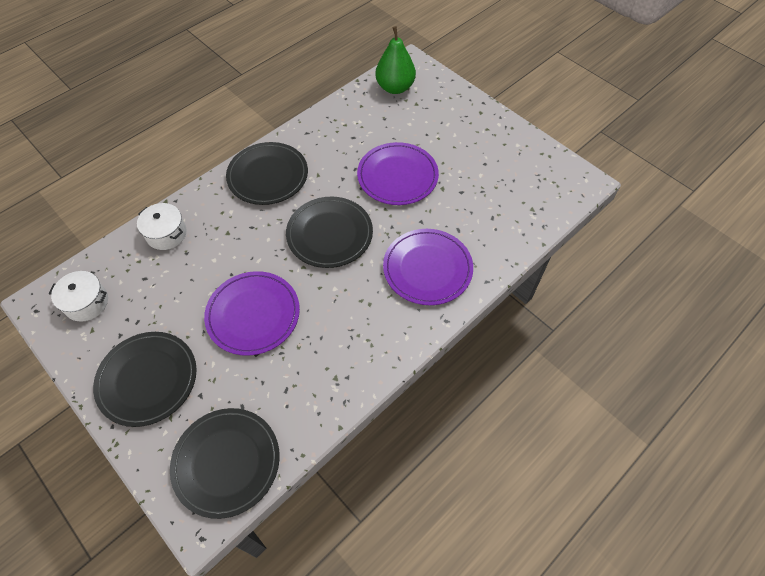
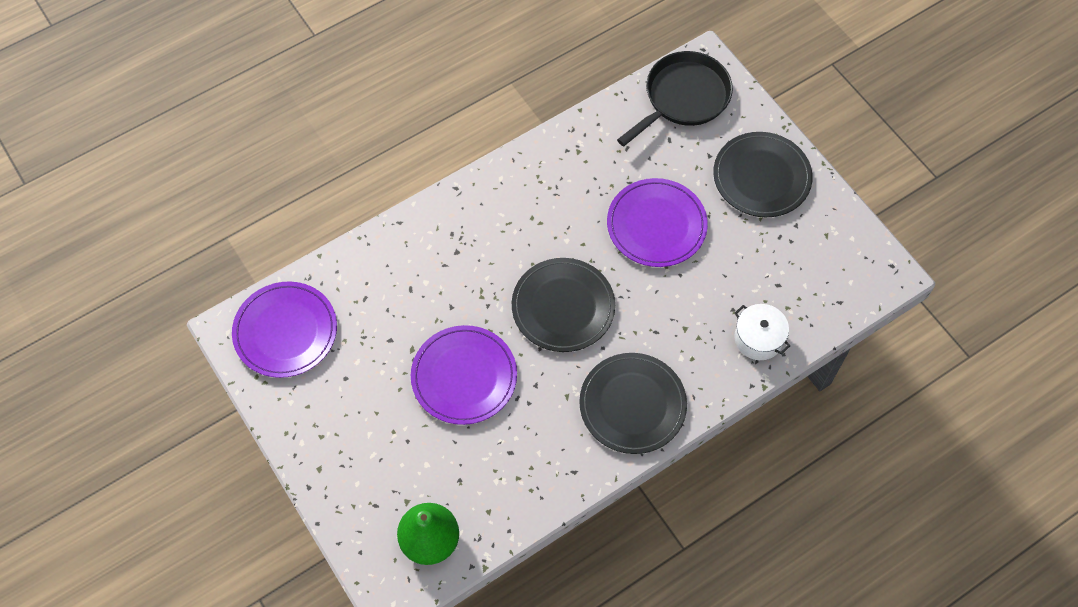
camera: 170 degrees left, 5 degrees up
(86, 303) = (838, 266): white pot -> none
(226, 462) = (683, 98): black plate -> black pan
(427, 268) = (459, 247): purple plate -> purple plate (285, 331)

